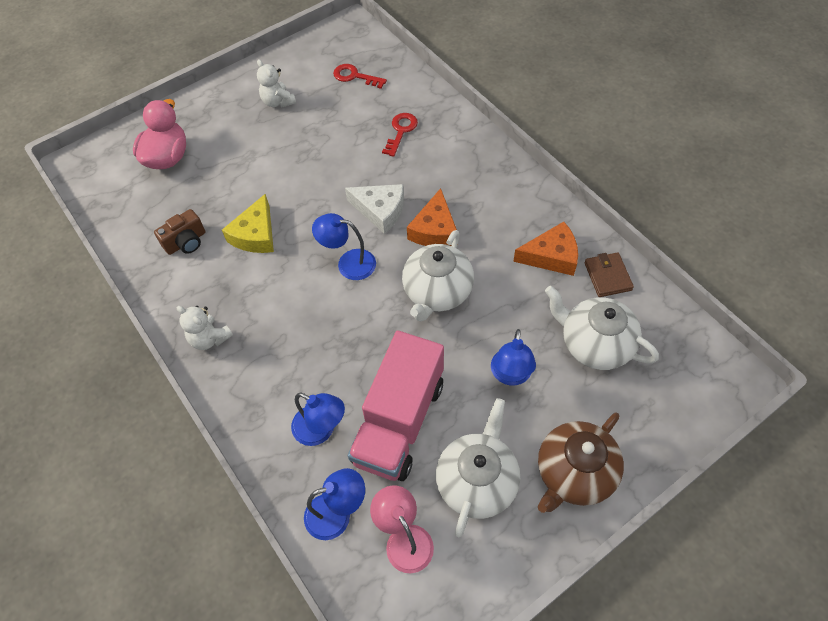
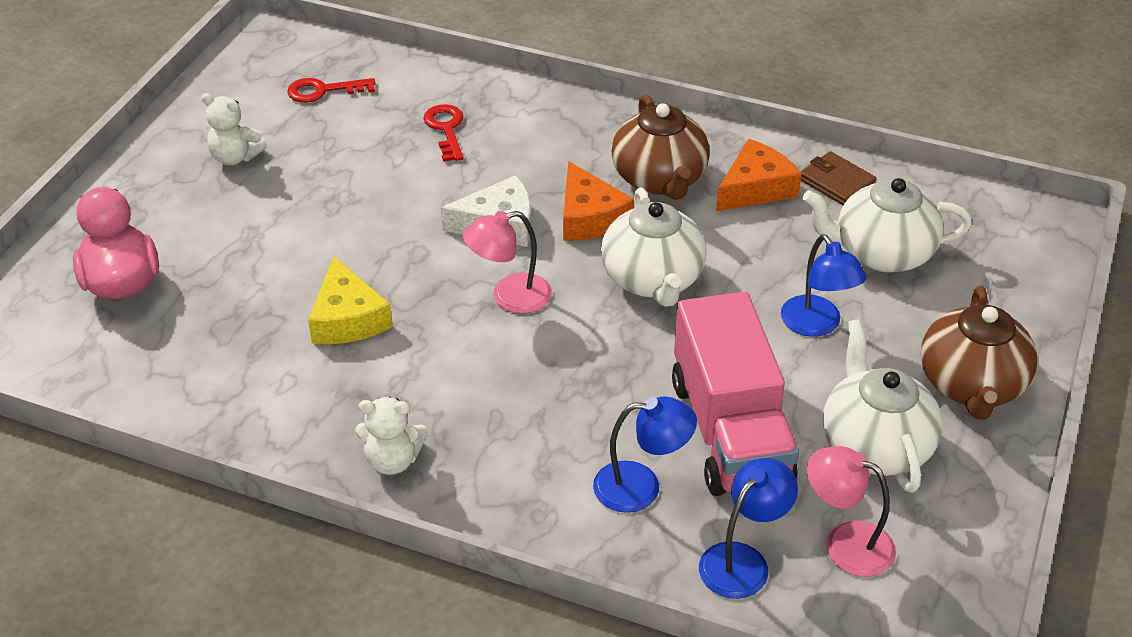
camera: 35 degrees left, 15 degrees down
(186, 242) = (249, 368): brown camera -> none
(348, 263) = (509, 297): blue lamp -> pink lamp
(497, 222) = (659, 179): none -> brown teapot

